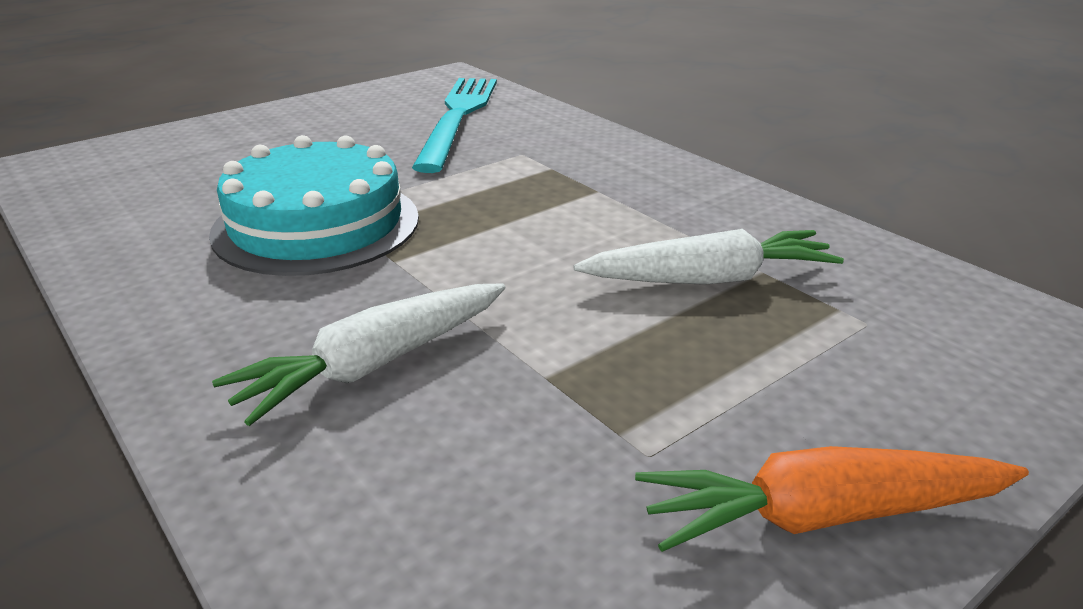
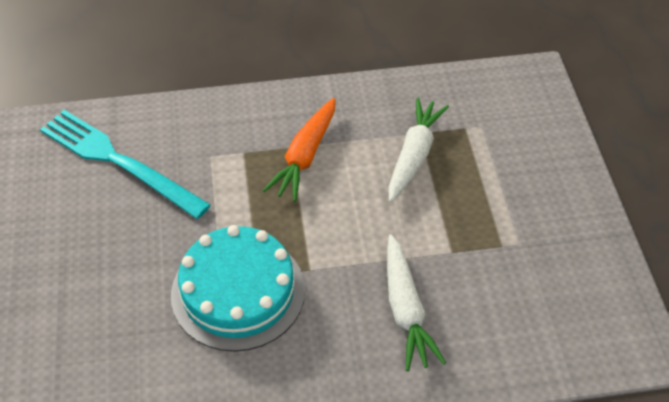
camera: 60 degrees left, 20 degrees up
(822, 515) = (573, 214): orange carrot -> orange carrot (305, 156)

